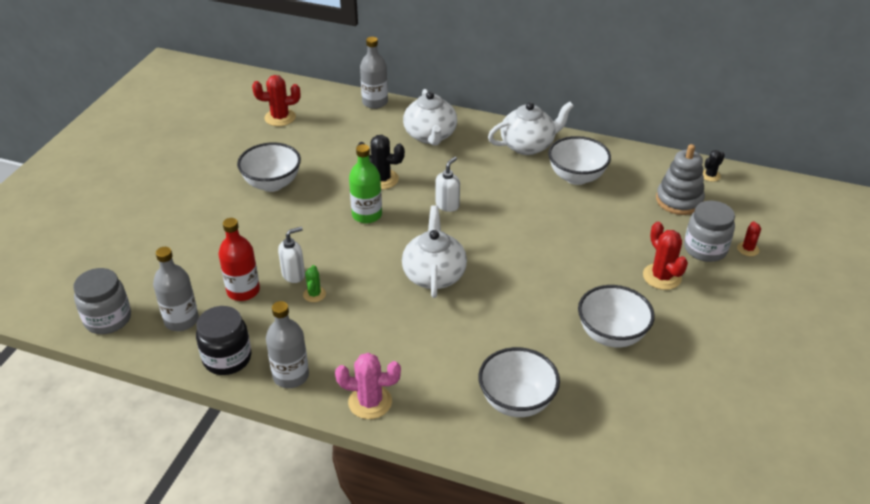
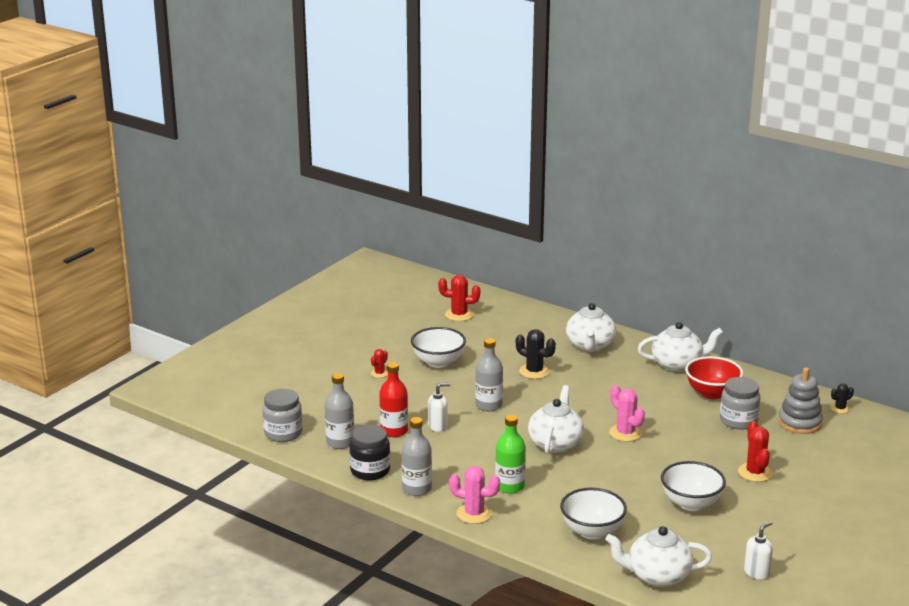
camera: 15 degrees right, 15 degrees down
(314, 294) = (451, 441): green cactus -> none
(367, 215) = (512, 395): green bottle -> green bottle (510, 486)
(375, 102) = (548, 313): grey bottle -> grey bottle (488, 405)
(447, 205) = (586, 397): white soap dispenser -> white soap dispenser (757, 573)
(505, 246) = (625, 433): none -> pink cactus
(576, 177) = (712, 393): white bowl -> red bowl
(615, 457) = (657, 576): none -> white teapot
(705, 249) = (805, 460): grey jar -> grey jar (738, 421)
(748, 249) = (845, 465): red cactus -> red cactus (379, 373)

